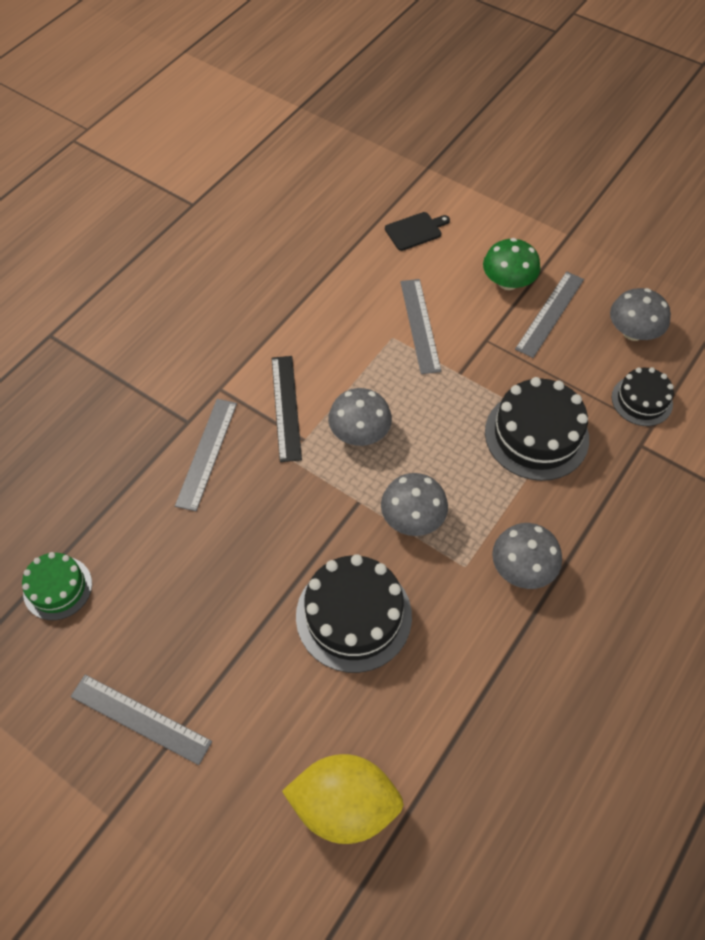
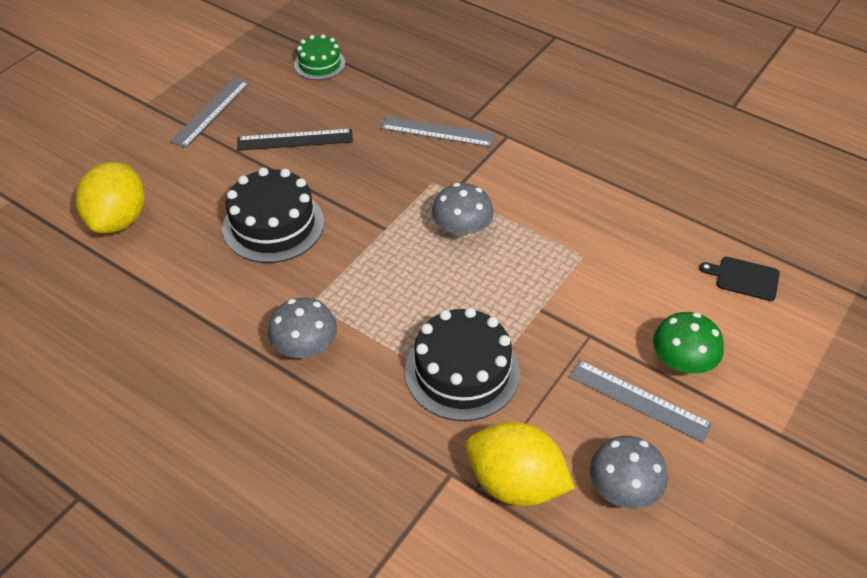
camera: 90 degrees right, 10 degrees down
(286, 407) = (488, 179): black ruler -> black ruler (295, 140)
(412, 518) = (366, 266): grey mushroom -> none
(415, 231) = (744, 278): black cutting board -> black cutting board turned 135 degrees clockwise
(420, 325) = (602, 278): grey ruler -> none
(642, 400) = (515, 483): black cake -> yellow lemon

